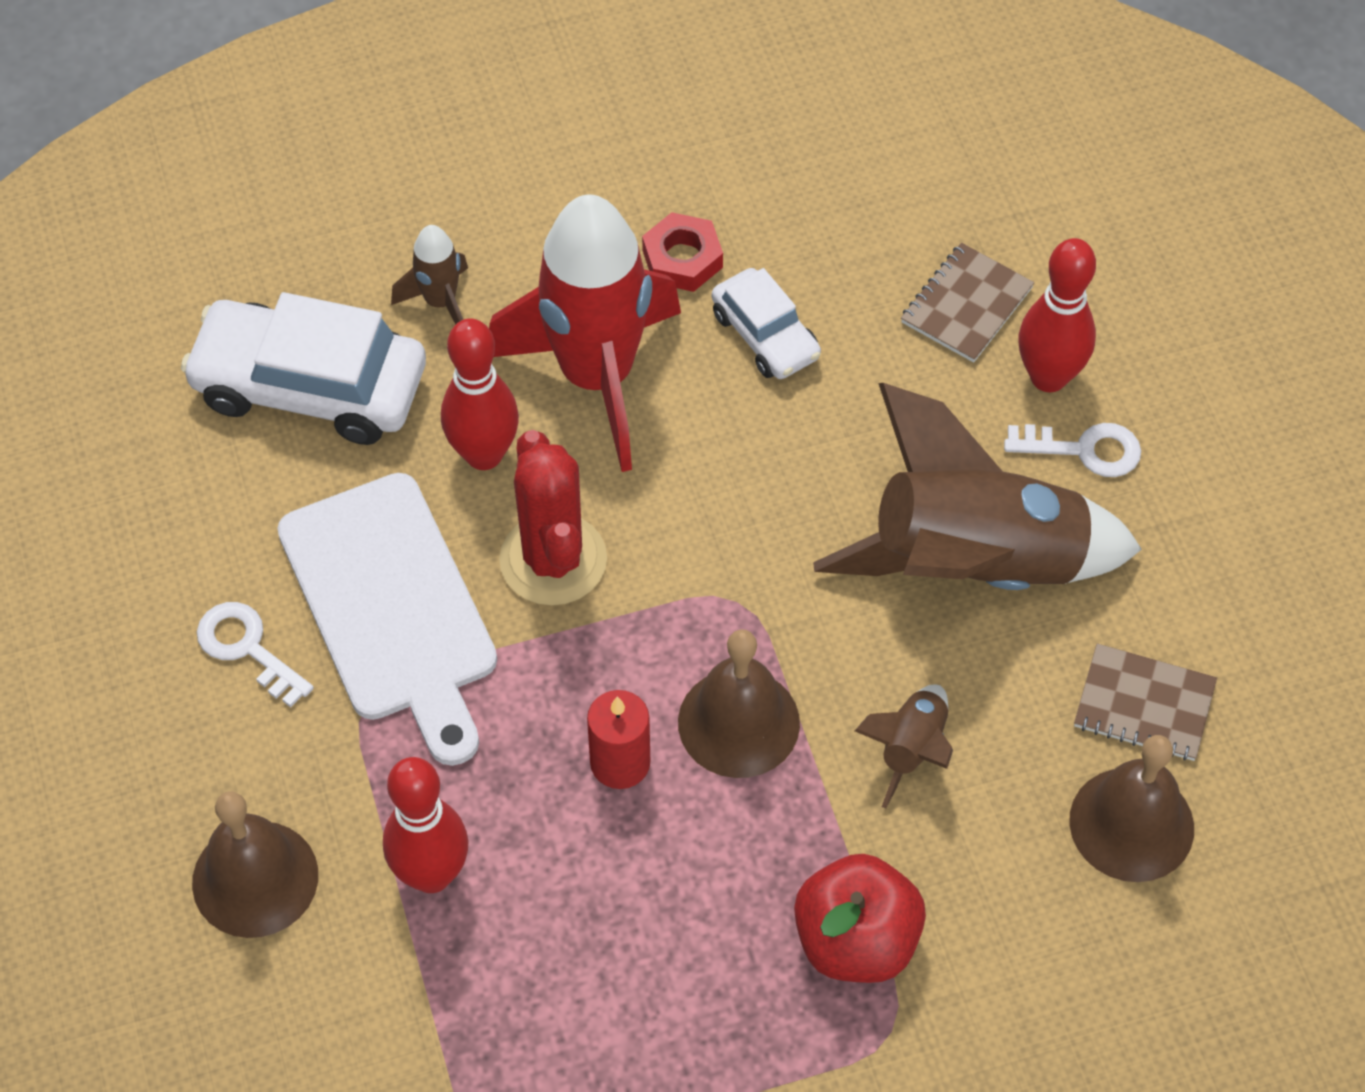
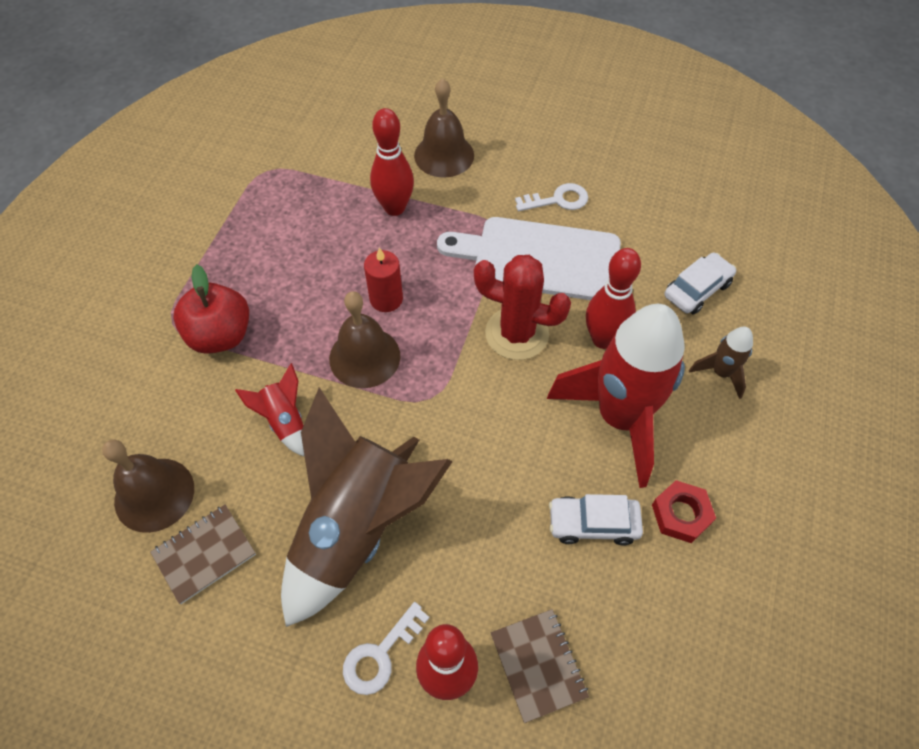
camera: 125 degrees right, 0 degrees up
(309, 386) = (697, 289): white car -> white car, size x0.56
(911, 749) = (285, 421): brown rocket -> red rocket

